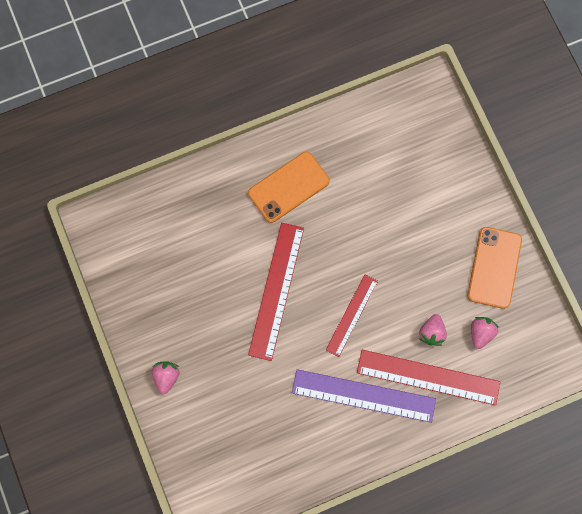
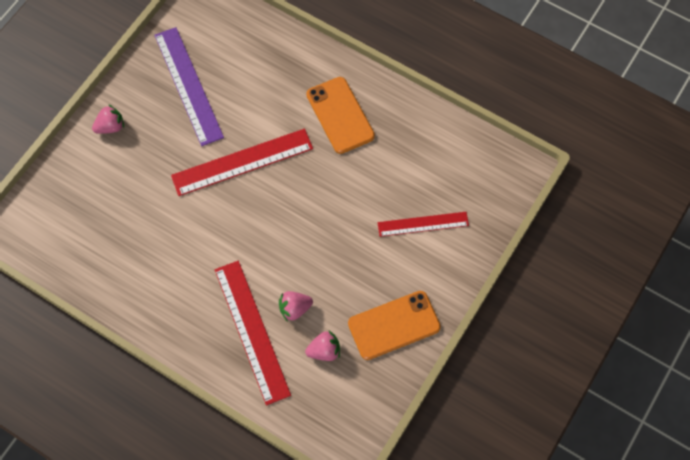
camera: 55 degrees right, 10 degrees down
(288, 187) = (340, 115): orange phone -> orange phone turned 45 degrees clockwise
(351, 315) = (263, 234): red ruler -> red ruler (423, 224)
(363, 395) = (198, 288): purple ruler -> purple ruler (188, 85)

